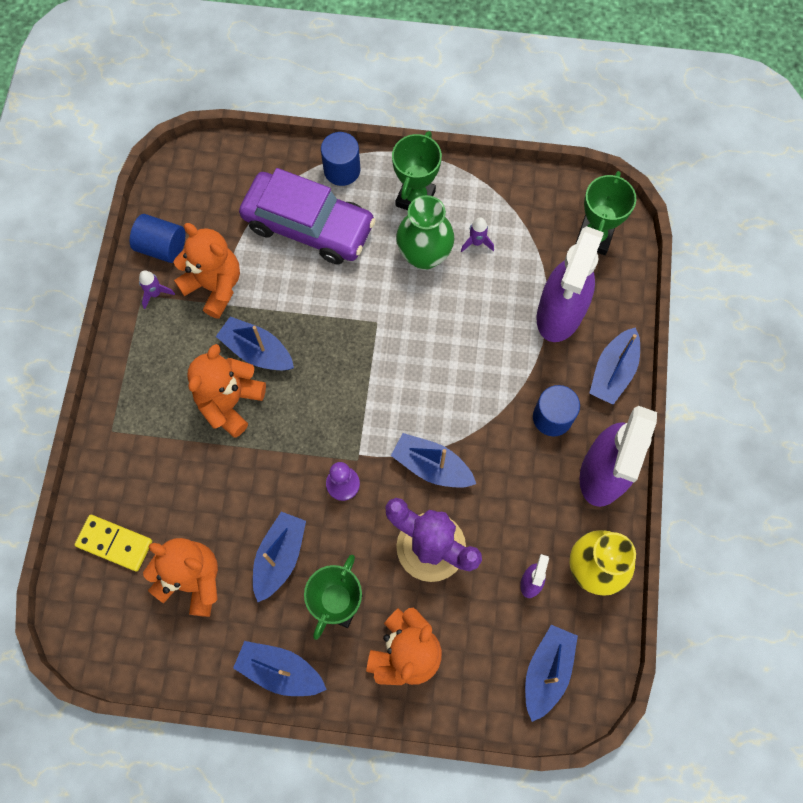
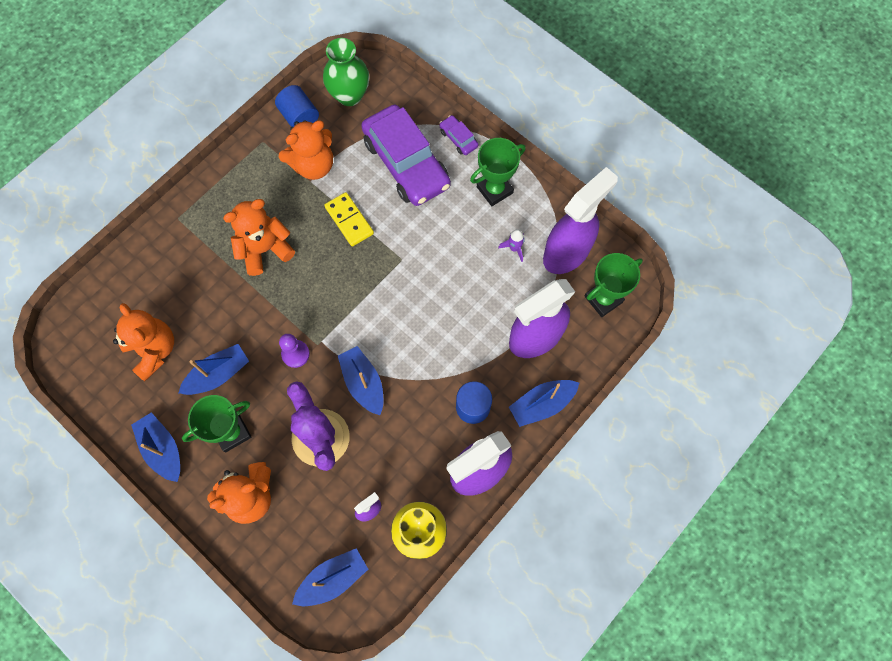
camera: 35 degrees right, 0 degrees up
(115, 543) = (125, 293): yellow domino -> yellow domino (349, 220)
(155, 293) = (272, 146): purple rocket -> none
(214, 286) = (313, 165): orange teddy bear -> orange teddy bear turned 75 degrees clockwise
(257, 351) = (308, 227): blue boat -> none
(342, 170) = (458, 138): blue cylinder -> purple car
(424, 255) = (470, 234): green vase -> green vase (349, 95)
(528, 214) = (567, 252): none -> purple spray bottle

